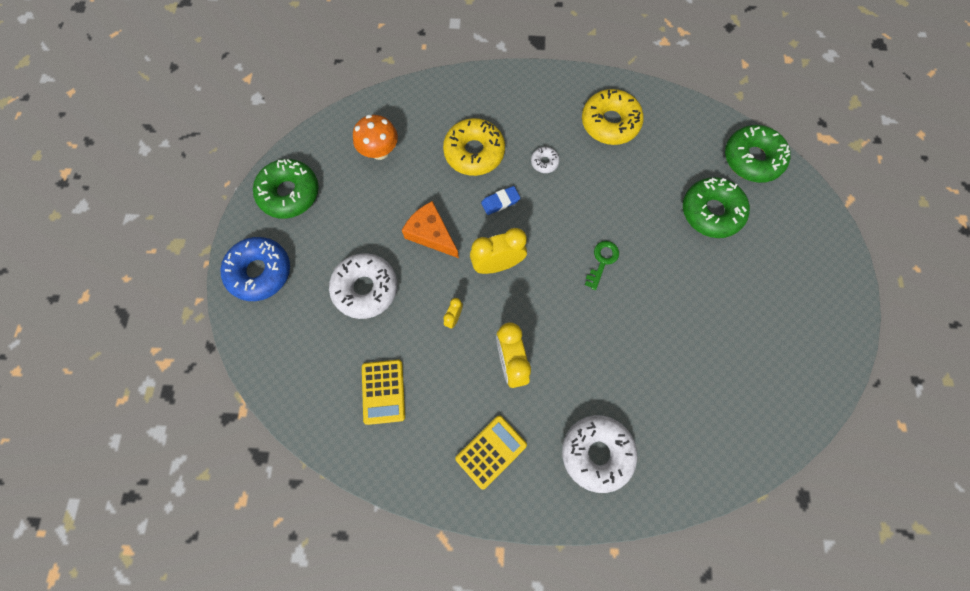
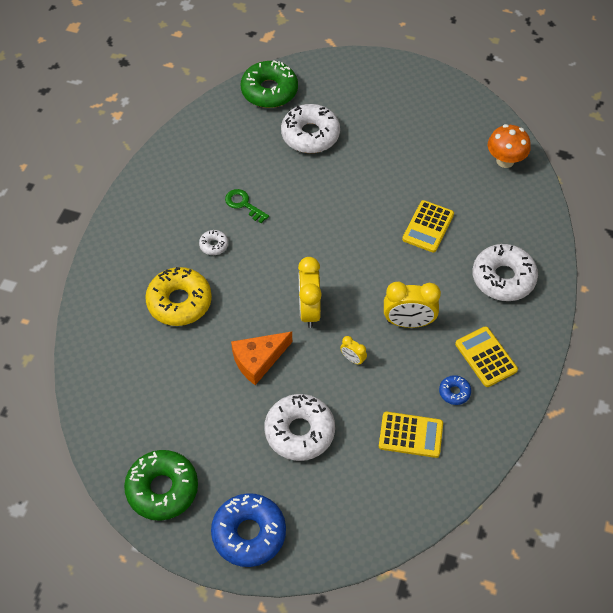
camera: 75 degrees left, 15 degrees down
(380, 151) = (144, 389): orange mushroom -> orange mushroom (505, 160)
(441, 426) = (454, 392): none -> blue donut
(500, 202) = (244, 292): blue eraser -> none
(602, 261) = (332, 227): green key -> green key (244, 204)
(610, 123) = (191, 182): yellow donut -> none
(637, 357) = (428, 227): none -> yellow calculator
(711, 212) = (310, 135): green donut -> white donut

